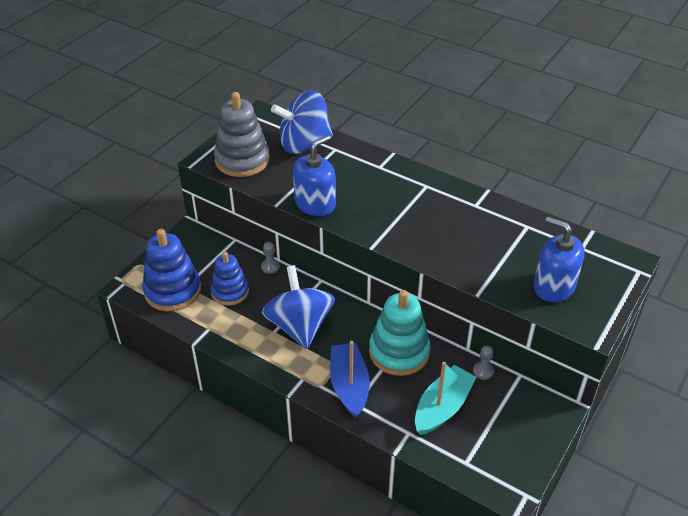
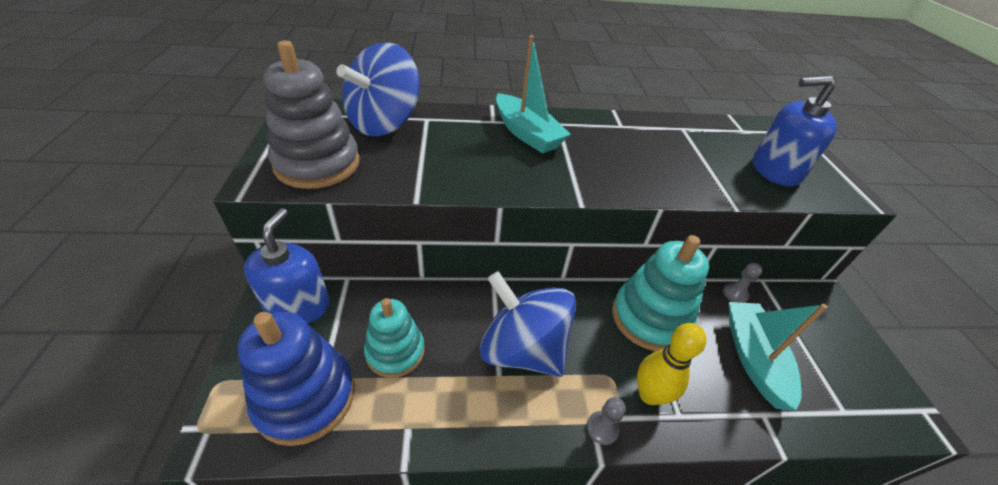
camera: 40 degrees left, 0 degrees up
(230, 291) = (395, 351): blue stacking toy -> turquoise stacking toy
(270, 267) = (421, 291): grey pawn -> grey pawn (602, 428)
(315, 203) = (464, 181): blue soap dispenser -> blue soap dispenser (298, 305)
(349, 385) = (649, 394): blue boat -> yellow bowling pin
(392, 185) = (527, 133): none -> turquoise boat

